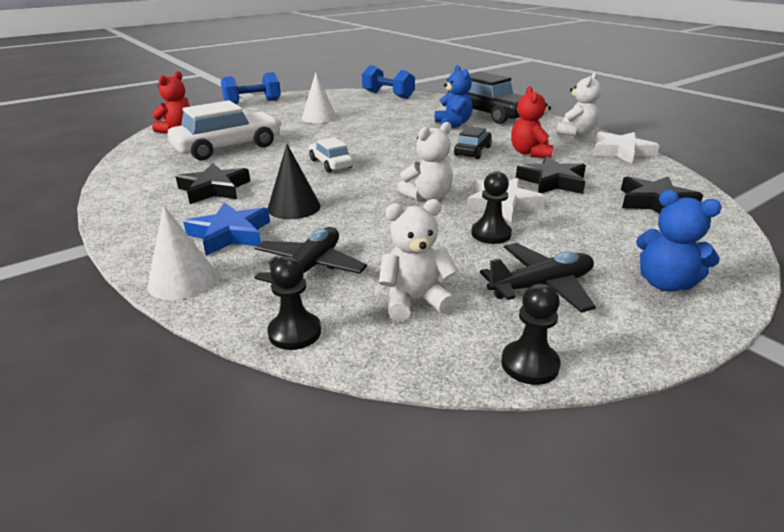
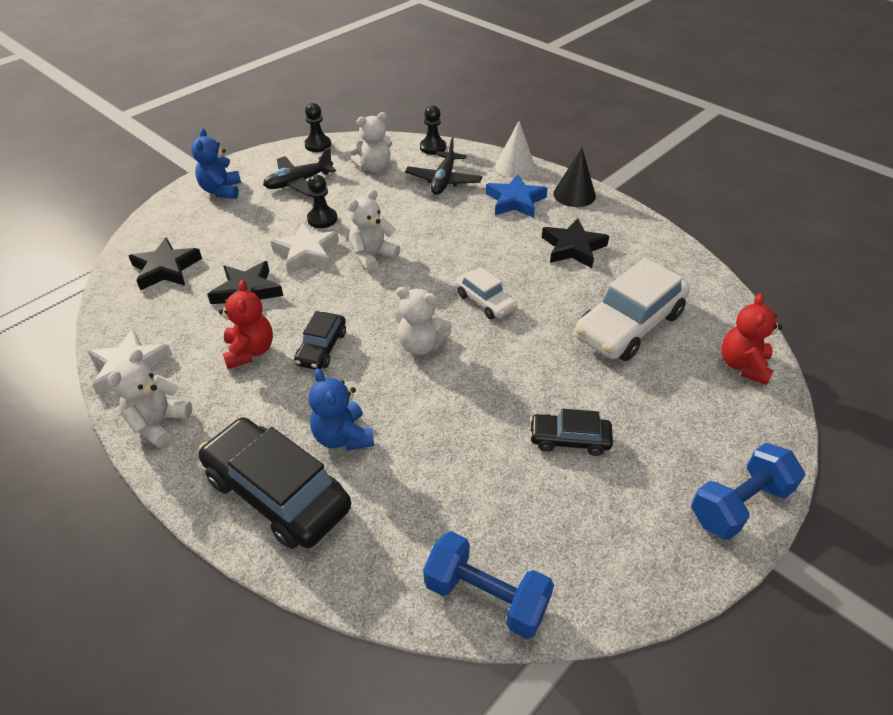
camera: 170 degrees right, 15 degrees up
(294, 207) = (485, 232): black cone -> black cone (574, 194)
(319, 117) = (569, 439): white cone -> black car
(394, 148) = (421, 344): none -> white teddy bear
(665, 283) = (221, 191): blue teddy bear -> blue teddy bear turned 120 degrees counterclockwise

